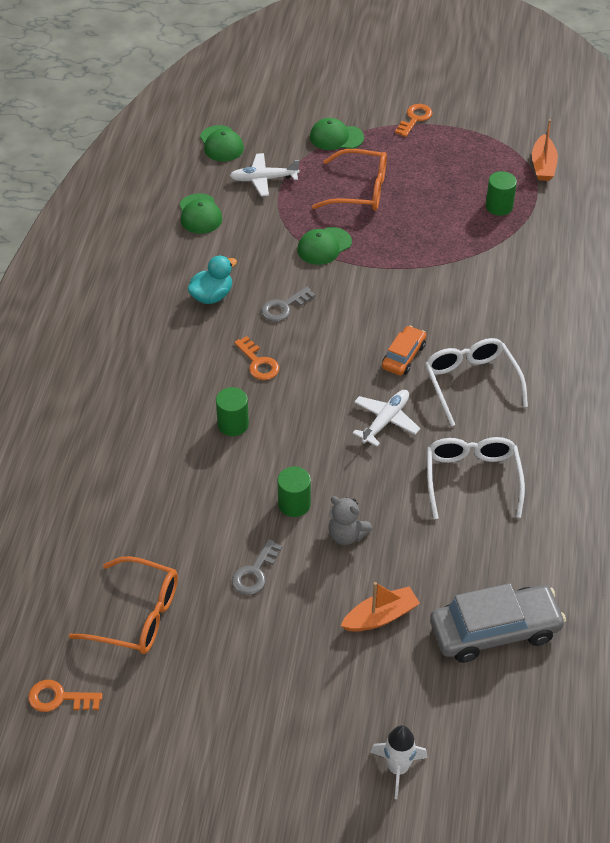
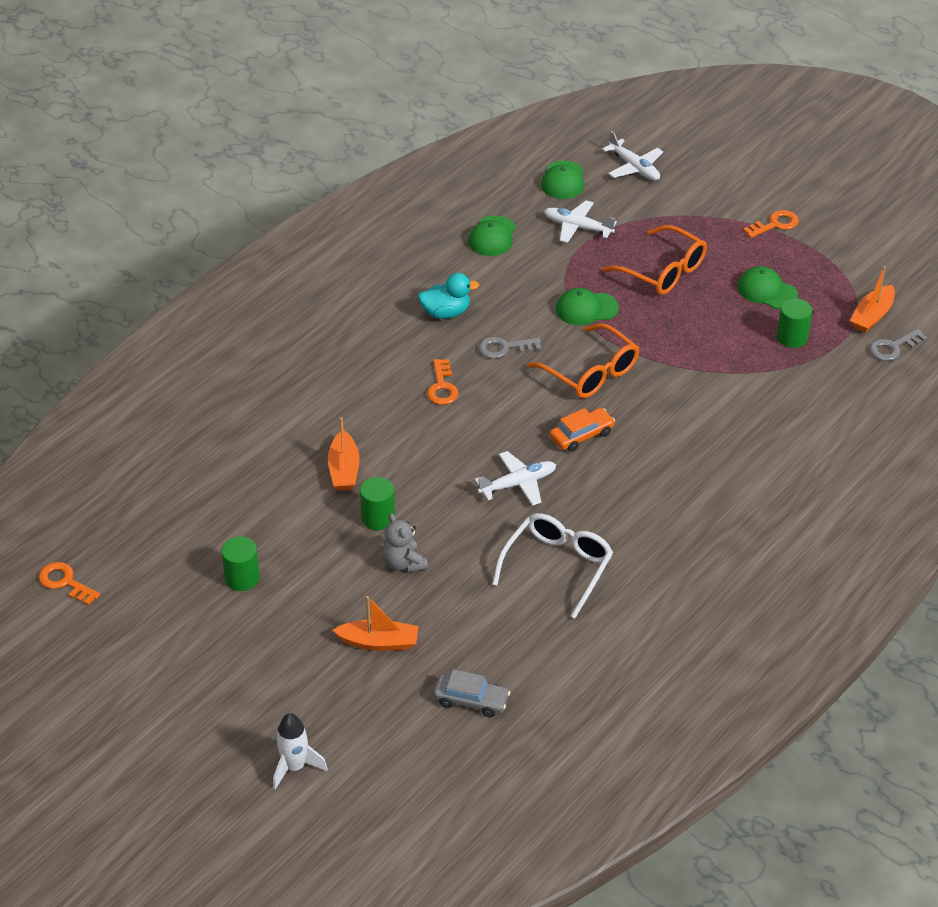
camera: 30 degrees right, 5 degrees down
(137, 615) = (175, 548): orange glasses -> orange glasses (591, 373)
(232, 473) = (344, 469): none -> orange boat
(233, 424) = (377, 429): green cylinder -> green cylinder (242, 578)
(255, 572) = (299, 558): grey key -> grey key (893, 347)
(270, 112) = (634, 167): none -> white plane
(336, 137) = (680, 214): green cap -> green cap (767, 291)
(471, 383) = (627, 484): white glasses -> none
(495, 631) = (471, 700): grey car -> grey car, size x0.55

